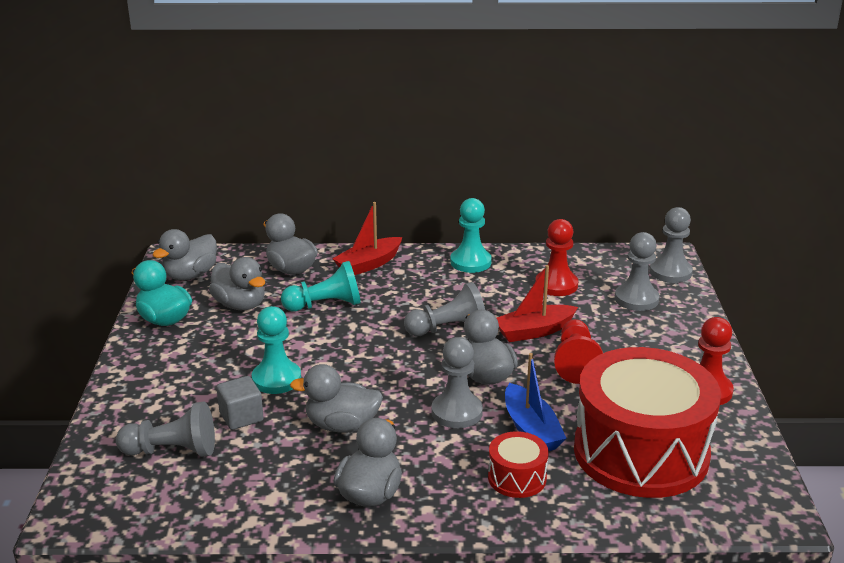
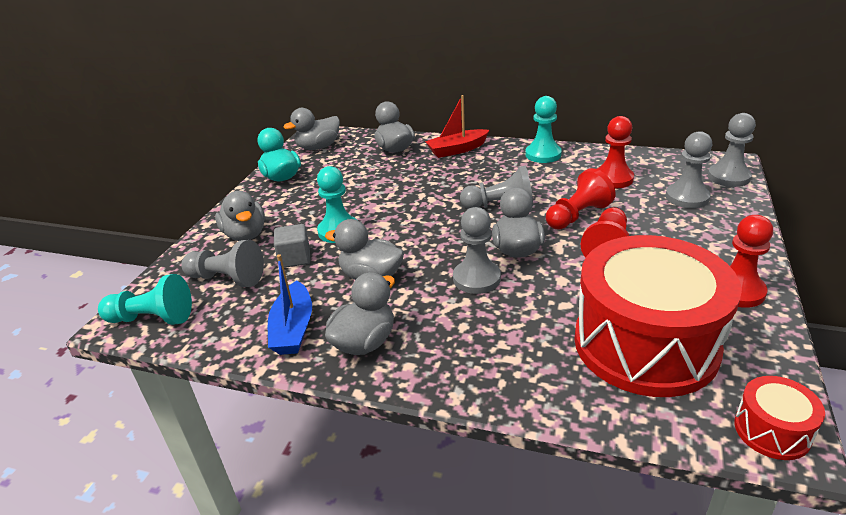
camera: 20 degrees right, 5 degrees up
(240, 305) = (342, 171): grey duck -> grey duck (245, 235)
(325, 305) = (407, 177): turquoise pawn -> turquoise pawn (152, 318)
(517, 478) = (507, 350): red drum -> red drum (772, 430)
(531, 429) = (540, 304): blue boat -> blue boat (293, 329)
(534, 331) = (577, 216): red boat -> red pawn

